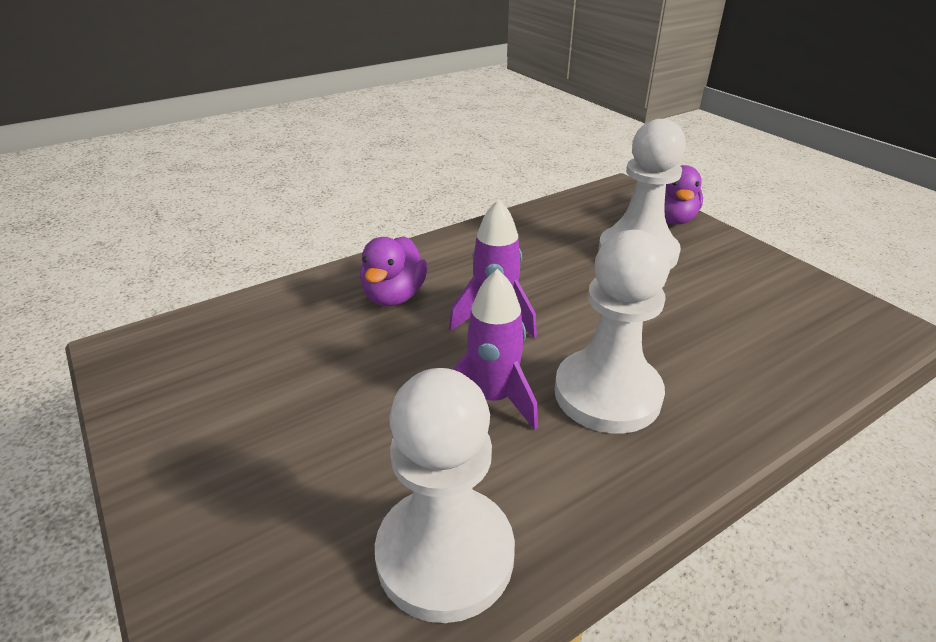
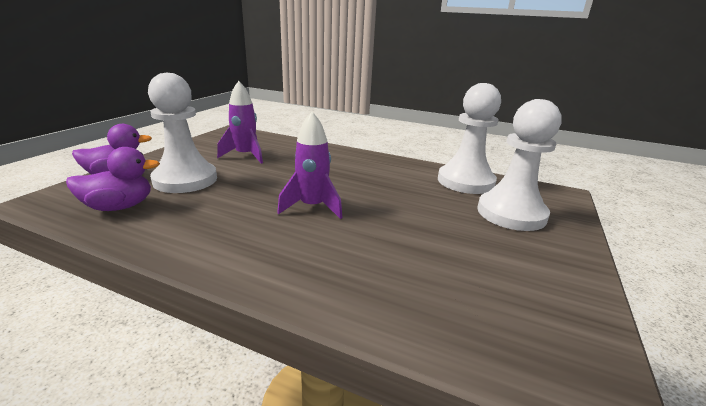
camera: 125 degrees left, 10 degrees down
(394, 296) = (325, 254): purple duck -> purple duck (119, 207)
(493, 398) = (381, 191): purple rocket -> purple rocket (245, 156)
(607, 394) = (342, 170): white pawn -> white pawn (511, 213)

